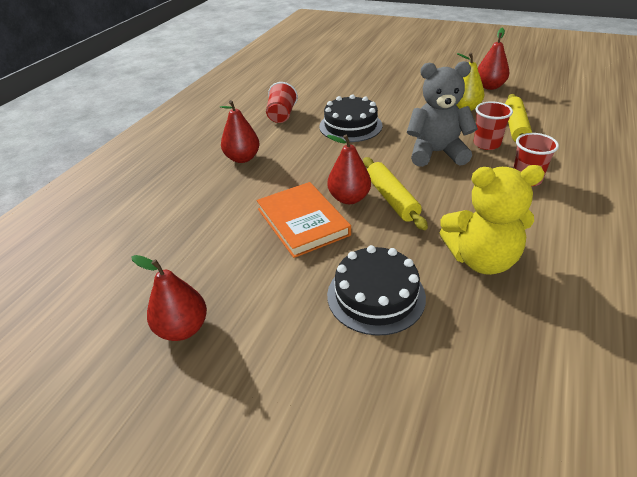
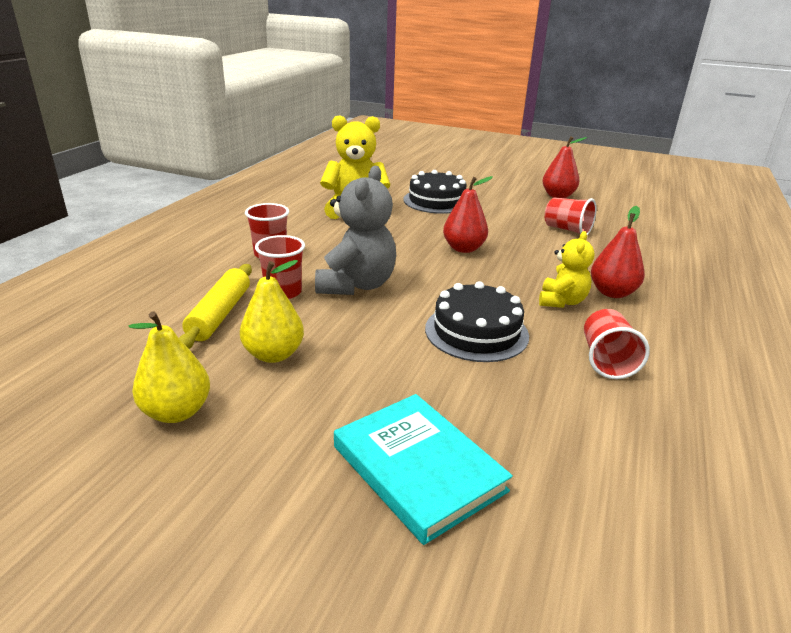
camera: 175 degrees right, 10 degrees down
(226, 237) = (567, 230): none -> red cup
(285, 149) = (561, 301): none -> yellow teddy bear
(303, 222) = (503, 235): orange book -> none
(382, 78) = (418, 468): none -> turquoise book
(391, 199) = (420, 246): yellow rolling pin -> none
(436, 153) = (356, 285): grey teddy bear -> grey teddy bear turned 75 degrees counterclockwise
(489, 86) = (176, 412): red pear -> yellow pear

